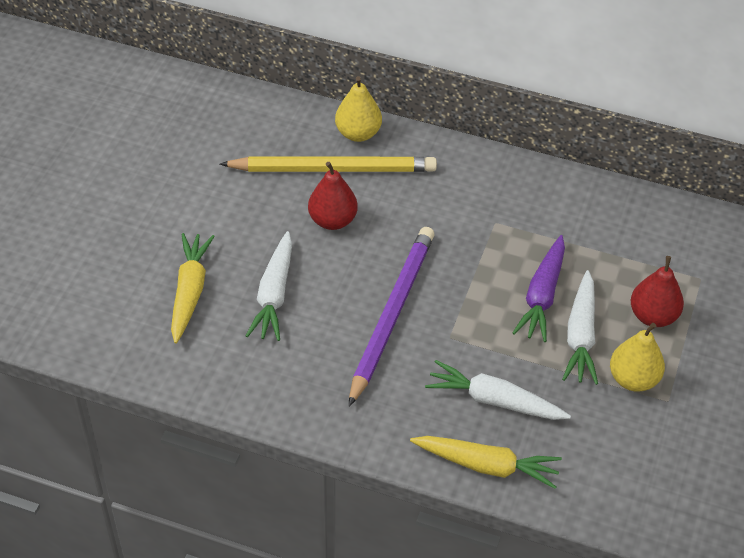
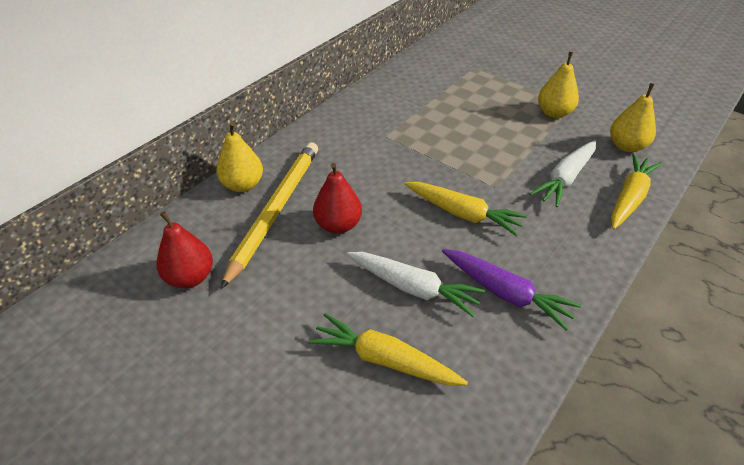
camera: 70 degrees left, 5 degrees down
(391, 314) = (463, 214): purple pencil -> yellow carrot
(542, 296) = (468, 132): purple carrot -> purple carrot (505, 293)
(580, 336) = (510, 124): white carrot -> none
(595, 462) = (626, 146): none -> yellow pear
(653, 316) = (500, 92): red pear -> red pear (190, 277)

